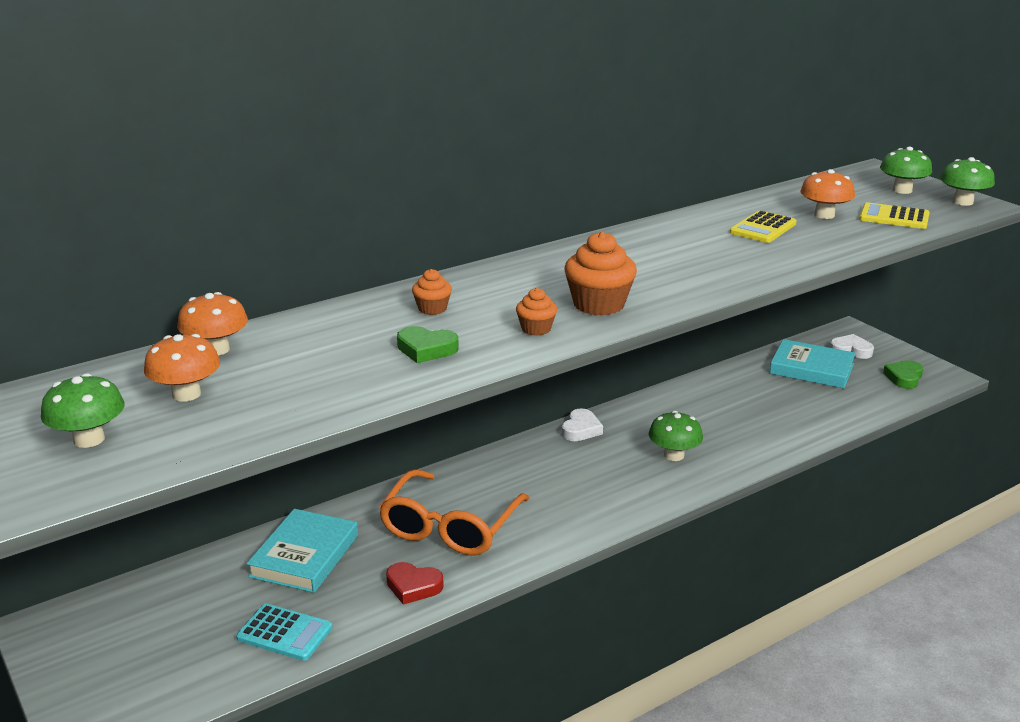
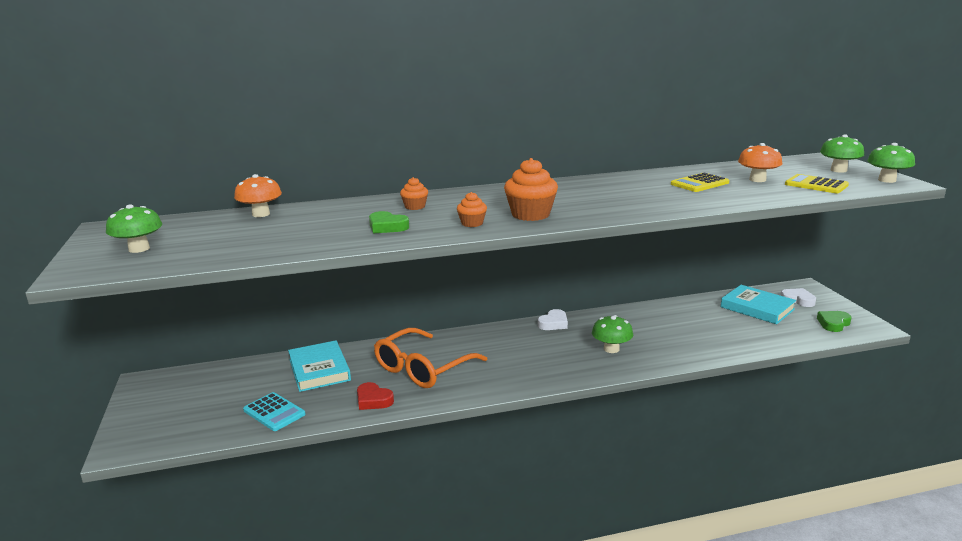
camera: 20 degrees right, 5 degrees down
(186, 394) = (218, 234): orange mushroom -> none
(304, 556) = (319, 370): turquoise book -> turquoise book turned 60 degrees counterclockwise

